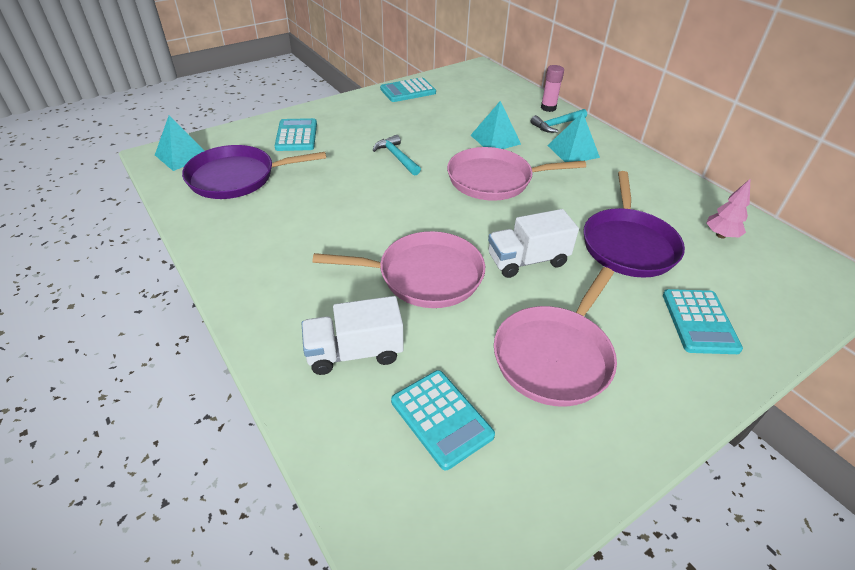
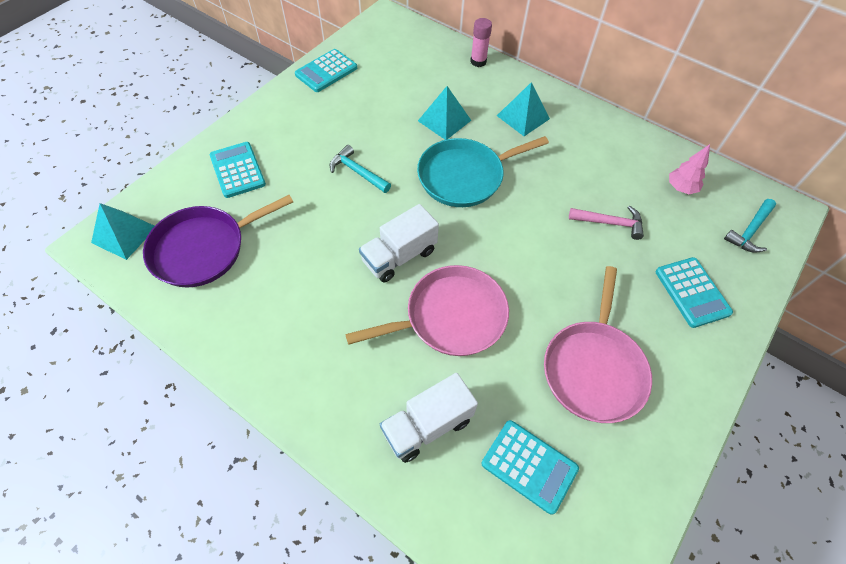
camera: 20 degrees left, 15 degrees up
(494, 180) = (464, 176): pink pan -> turquoise pan
(527, 260) = (532, 269): white truck -> white truck (399, 256)
(557, 125) = (495, 84): turquoise hammer -> turquoise hammer (749, 231)
(628, 245) = (610, 223): purple pan -> pink hammer

